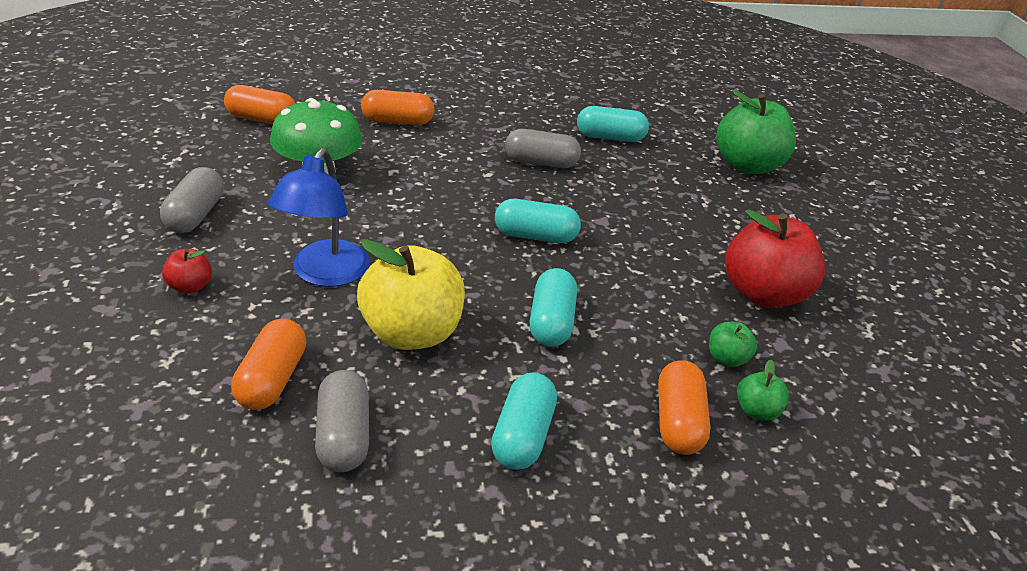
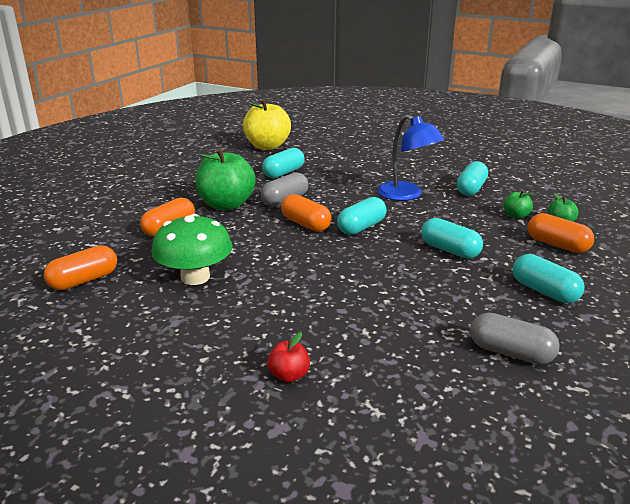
camera: 50 degrees left, 10 degrees down
(195, 215) = (189, 348): grey capsule -> none
(272, 379) = (434, 366): orange capsule -> orange capsule (306, 224)
(324, 274) = (330, 311): blue lamp -> blue lamp (406, 195)
(412, 333) = (424, 298): yellow apple -> yellow apple (267, 146)
(747, 165) = (356, 151): green apple -> green apple (226, 205)
(763, 294) = (471, 189): red apple -> turquoise capsule

